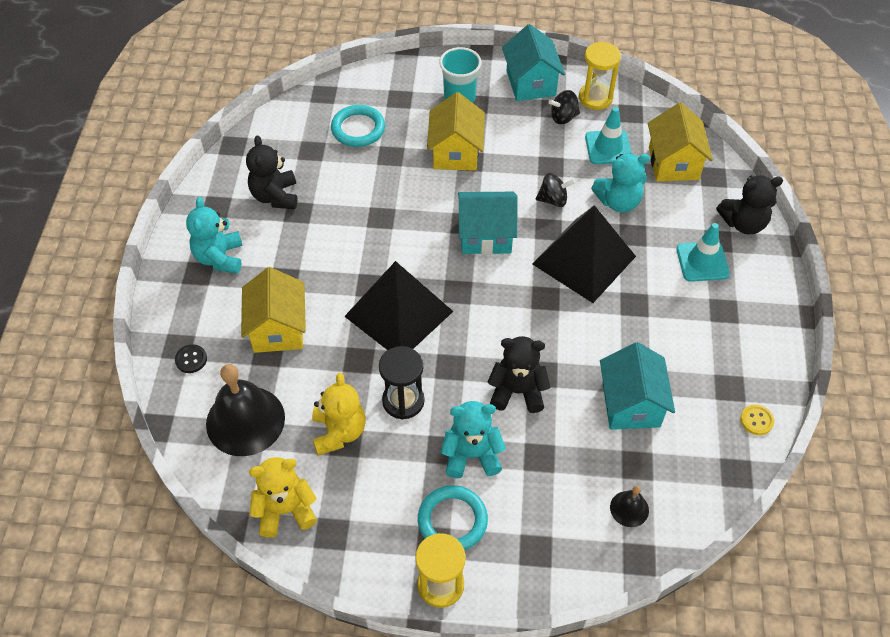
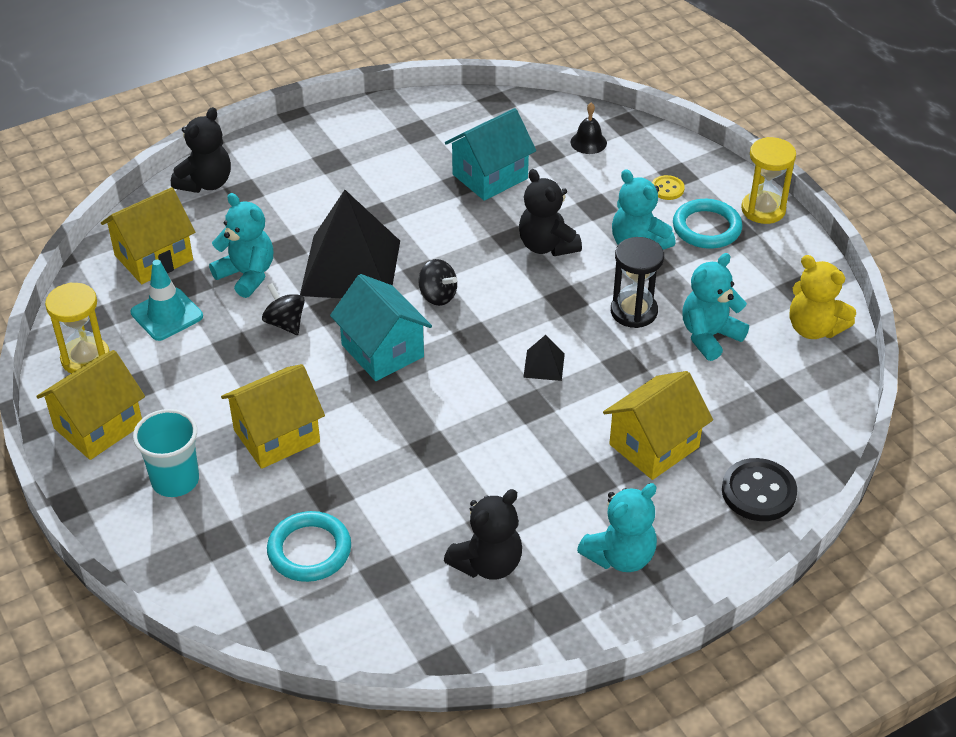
camera: 125 degrees left, 10 degrees down
(191, 359) = (758, 492): black button -> black button, size x1.84
(245, 420) = (770, 407): black bell -> none
(339, 432) = (709, 336): yellow teddy bear -> turquoise teddy bear
(398, 314) = (544, 365): black pyramid -> black pyramid, size x0.40
(531, 83) = (98, 426): turquoise house -> yellow house
(563, 117) = (142, 371): black spinning top -> black spinning top (437, 296)
(702, 261) = (282, 192): turquoise traffic cone -> none
(743, 223) = (206, 183): black teddy bear -> black teddy bear turned 75 degrees clockwise
(756, 420) = (435, 107): yellow button -> yellow button (667, 189)

